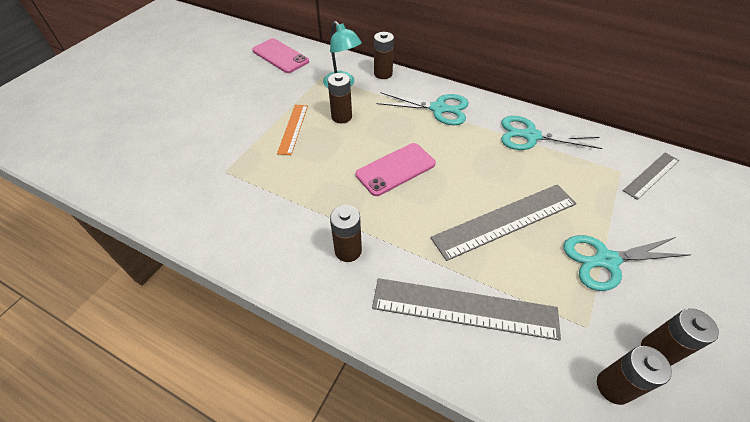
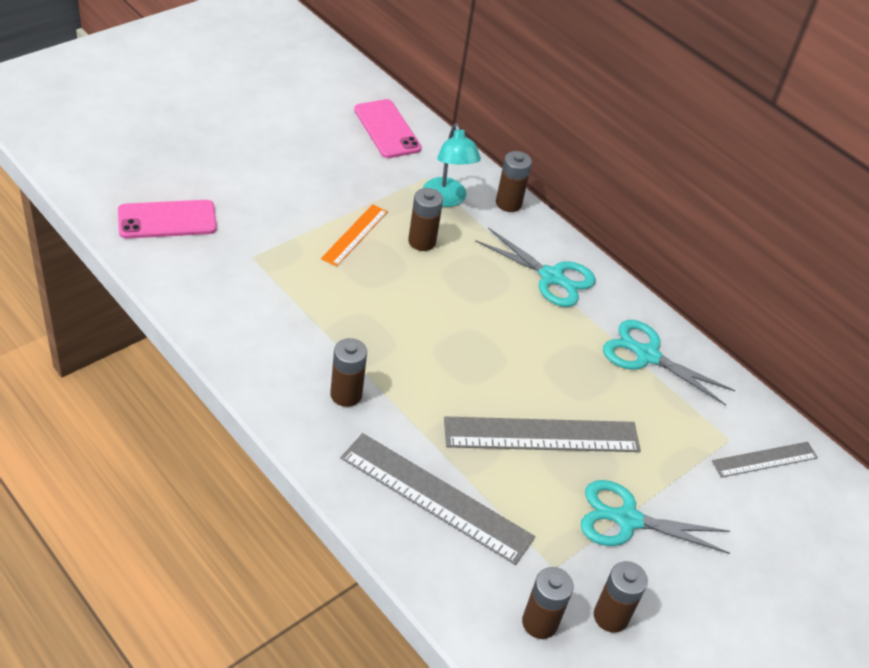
camera: 15 degrees right, 5 degrees down
(395, 169) = (450, 330): pink phone -> pink phone (167, 220)

